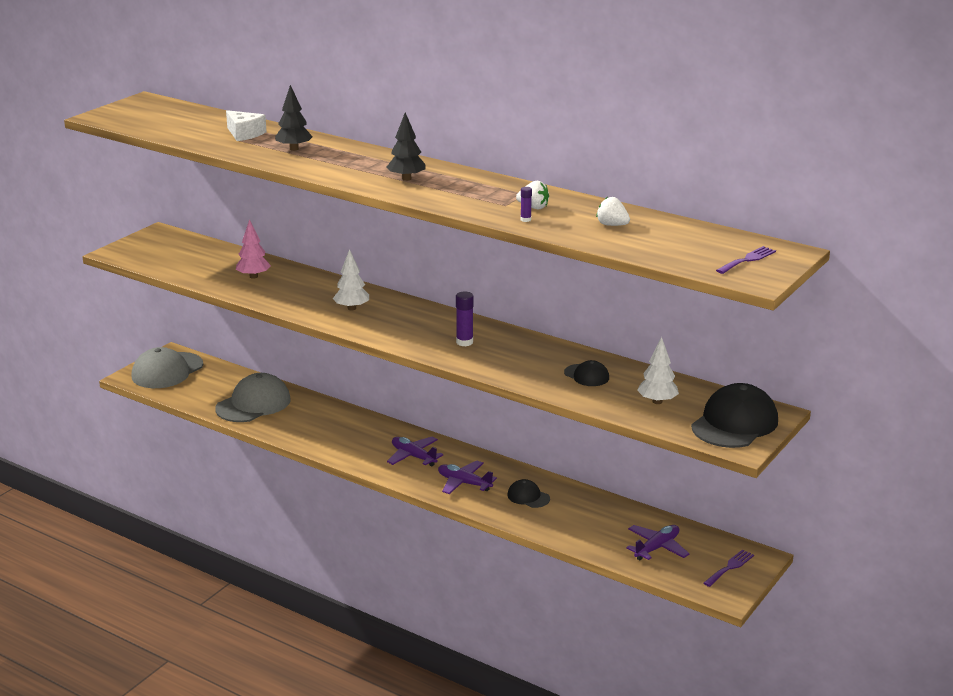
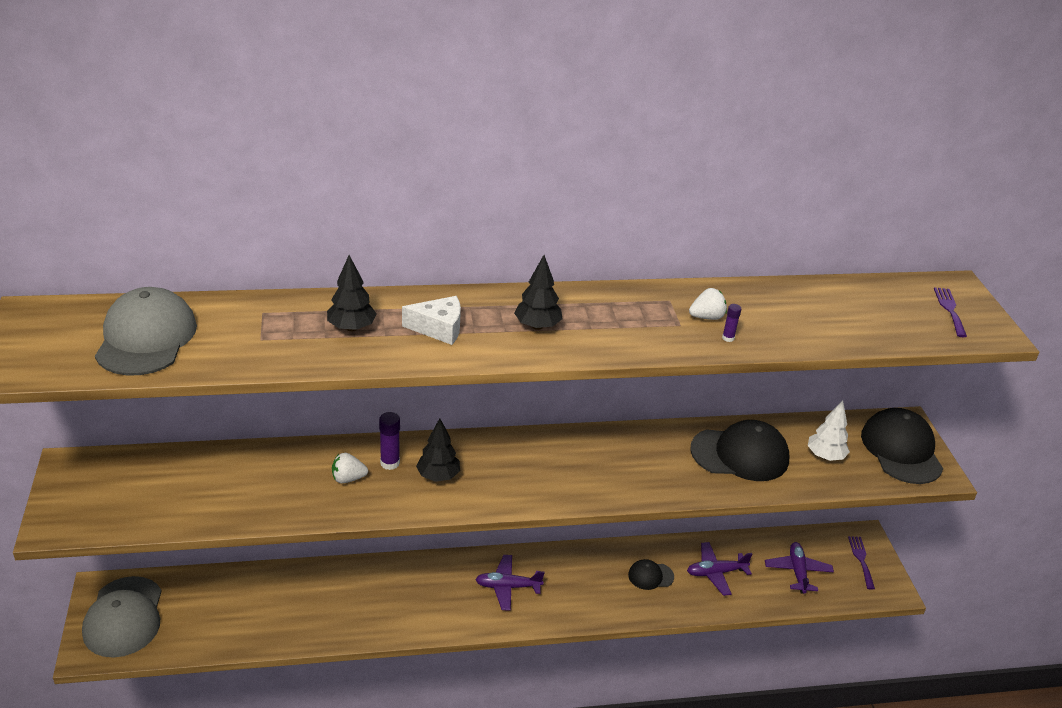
camera: 45 degrees left, 10 degrees up
(244, 134) = (256, 325): white cheese -> white cheese (439, 328)
(253, 276) = (276, 481): pink tree -> none
(253, 404) = (278, 610): grey cap -> grey cap (146, 338)
(351, 308) = (438, 476): white tree -> black tree
(464, 342) = (596, 467): purple glue stick -> purple glue stick (390, 463)
(464, 483) = (585, 592): purple plane -> purple plane (716, 573)
(586, 375) = (740, 454): black cap -> black cap, size x1.97
(612, 225) = (799, 312): white strawberry -> white strawberry (348, 478)

